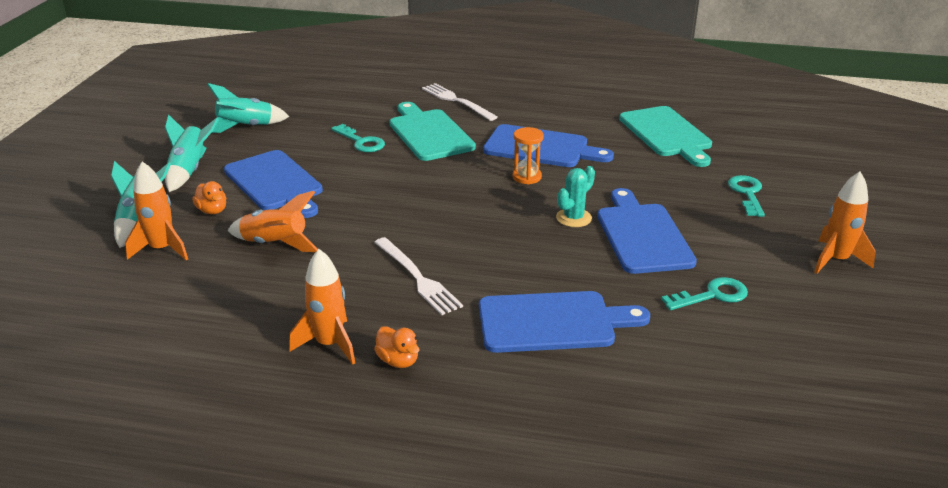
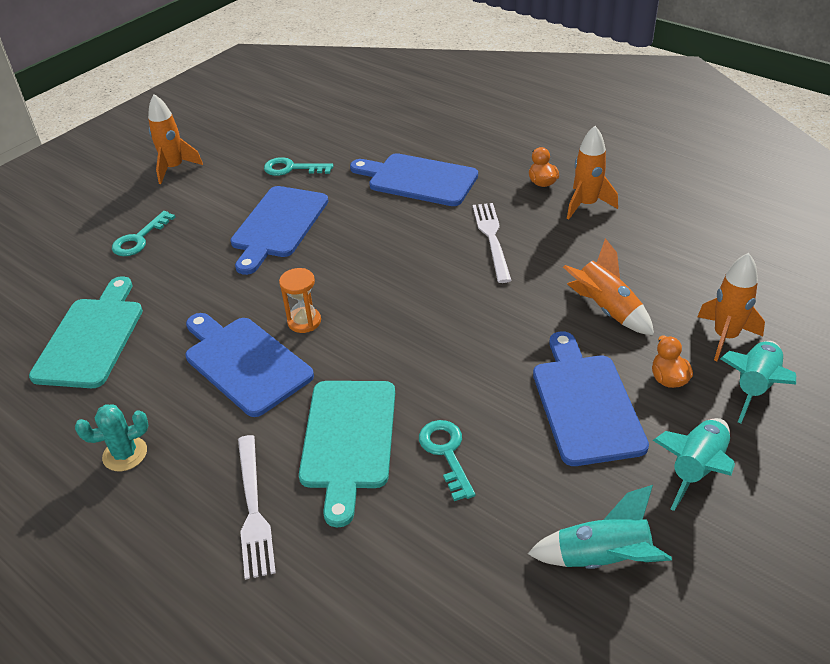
camera: 150 degrees left, 10 degrees up
(573, 218) = (313, 258): turquoise cactus -> turquoise cactus (125, 454)

